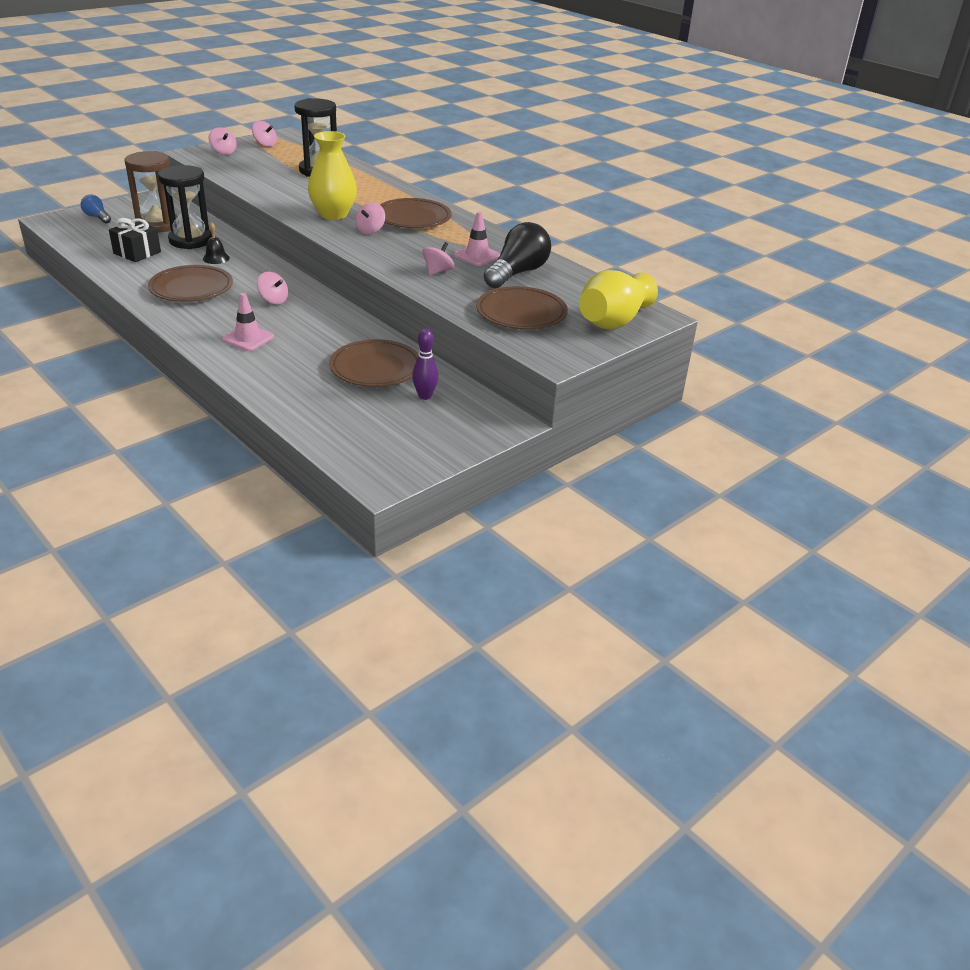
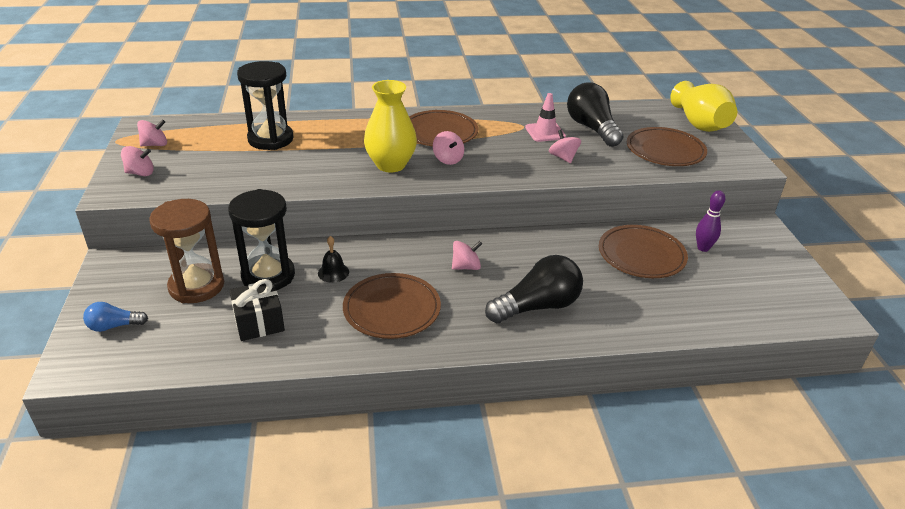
camera: 55 degrees left, 0 degrees up
(248, 338) = (537, 306): pink traffic cone -> black light bulb

